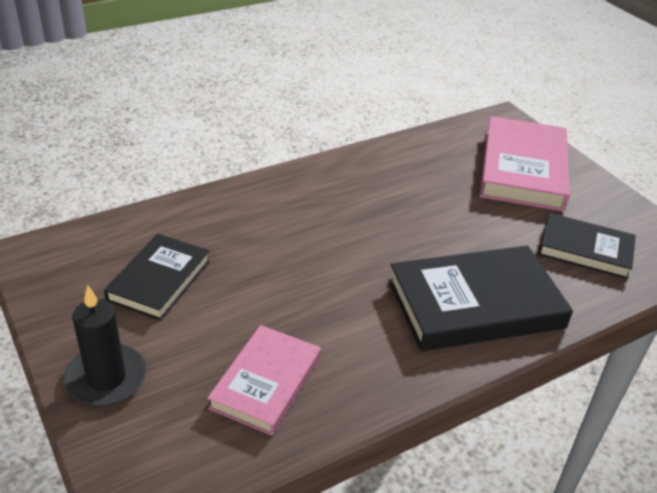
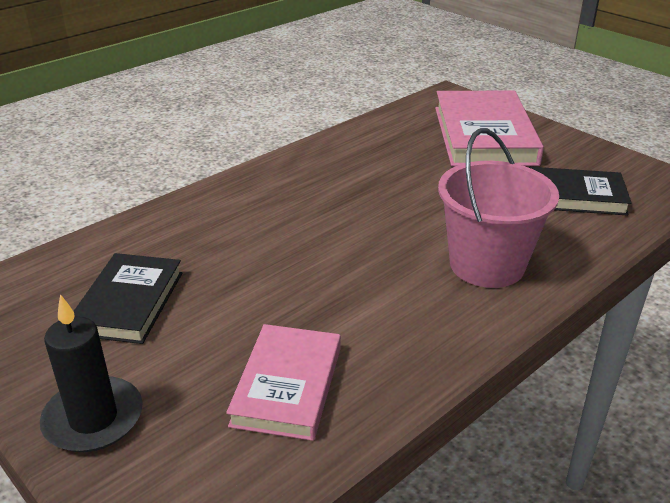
camera: 10 degrees left, 5 degrees down
(475, 304) = (487, 265): black book -> pink bucket

